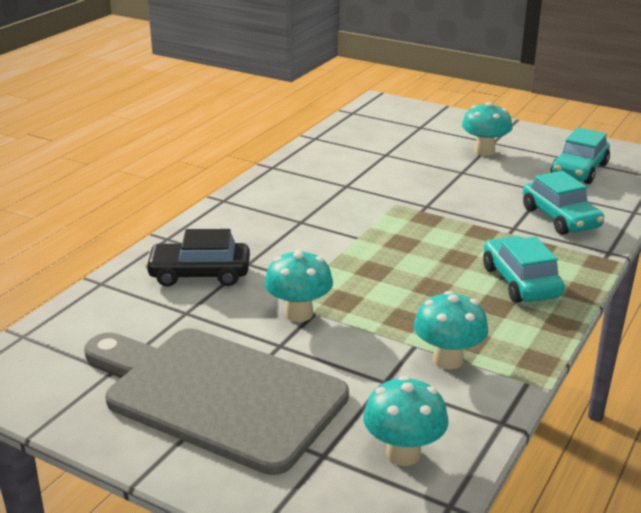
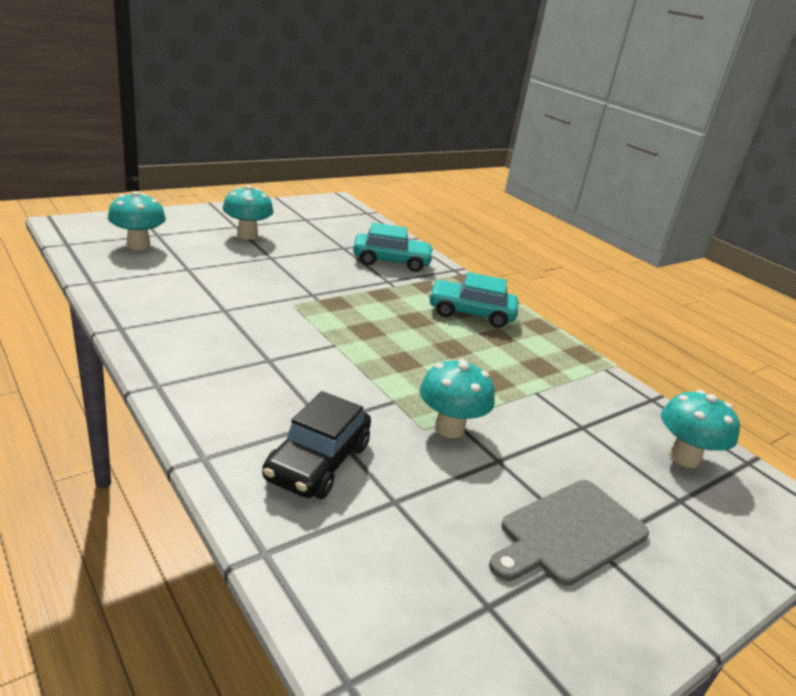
camera: 70 degrees left, 0 degrees up
(216, 394) = (569, 533): grey cutting board -> grey cutting board, size x0.56
(448, 360) = (564, 386): turquoise mushroom -> turquoise mushroom (138, 245)
(579, 170) = (326, 225): turquoise car -> none

